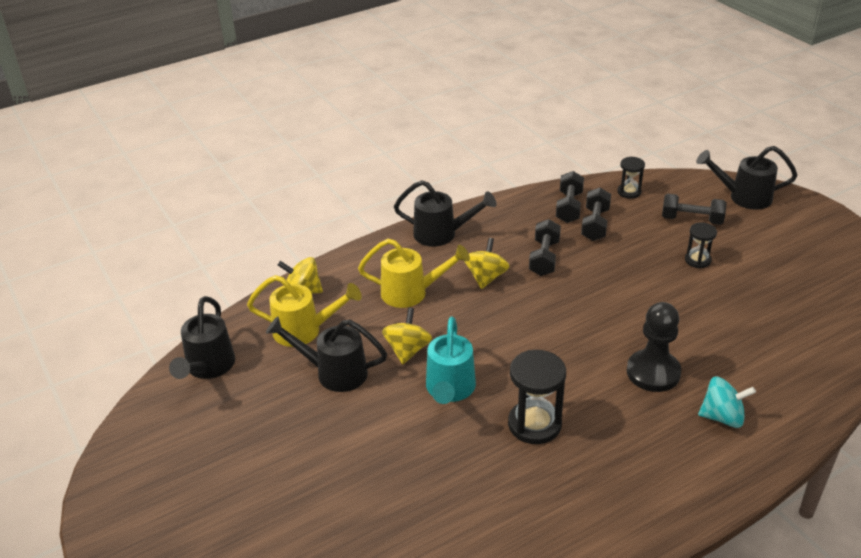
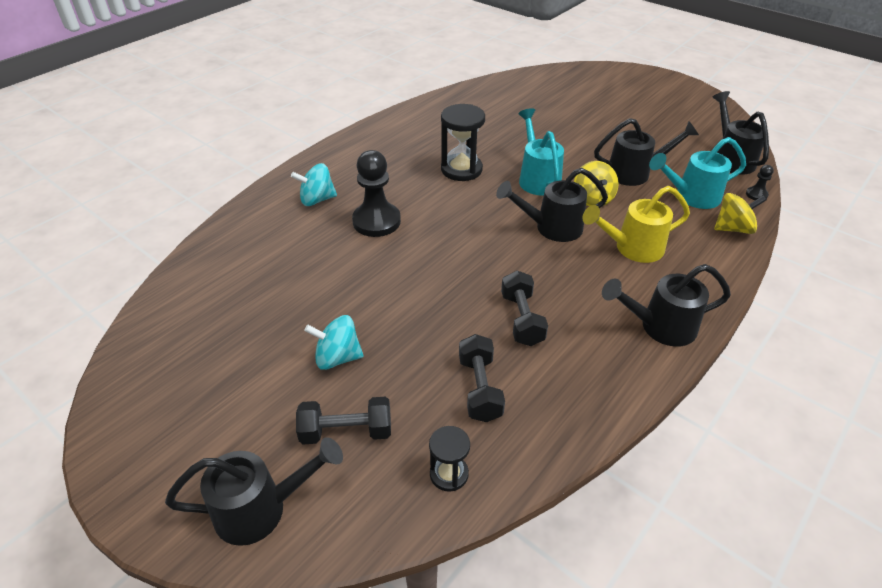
camera: 160 degrees right, 5 degrees up
(238, 319) = (756, 195): none -> black pawn
(304, 330) = (692, 197): yellow watering can -> turquoise watering can
(472, 327) = (552, 228): none -> black watering can
(486, 277) = (571, 281): yellow spinning top -> none
(569, 207) = (527, 414): black dumbbell -> none
(697, 260) = (337, 357): black hourglass -> turquoise spinning top

